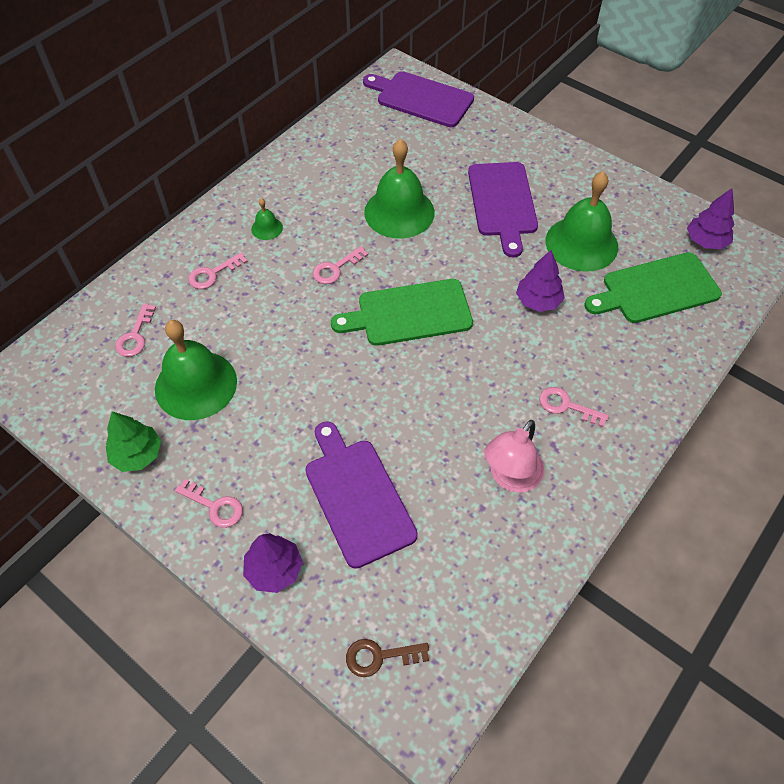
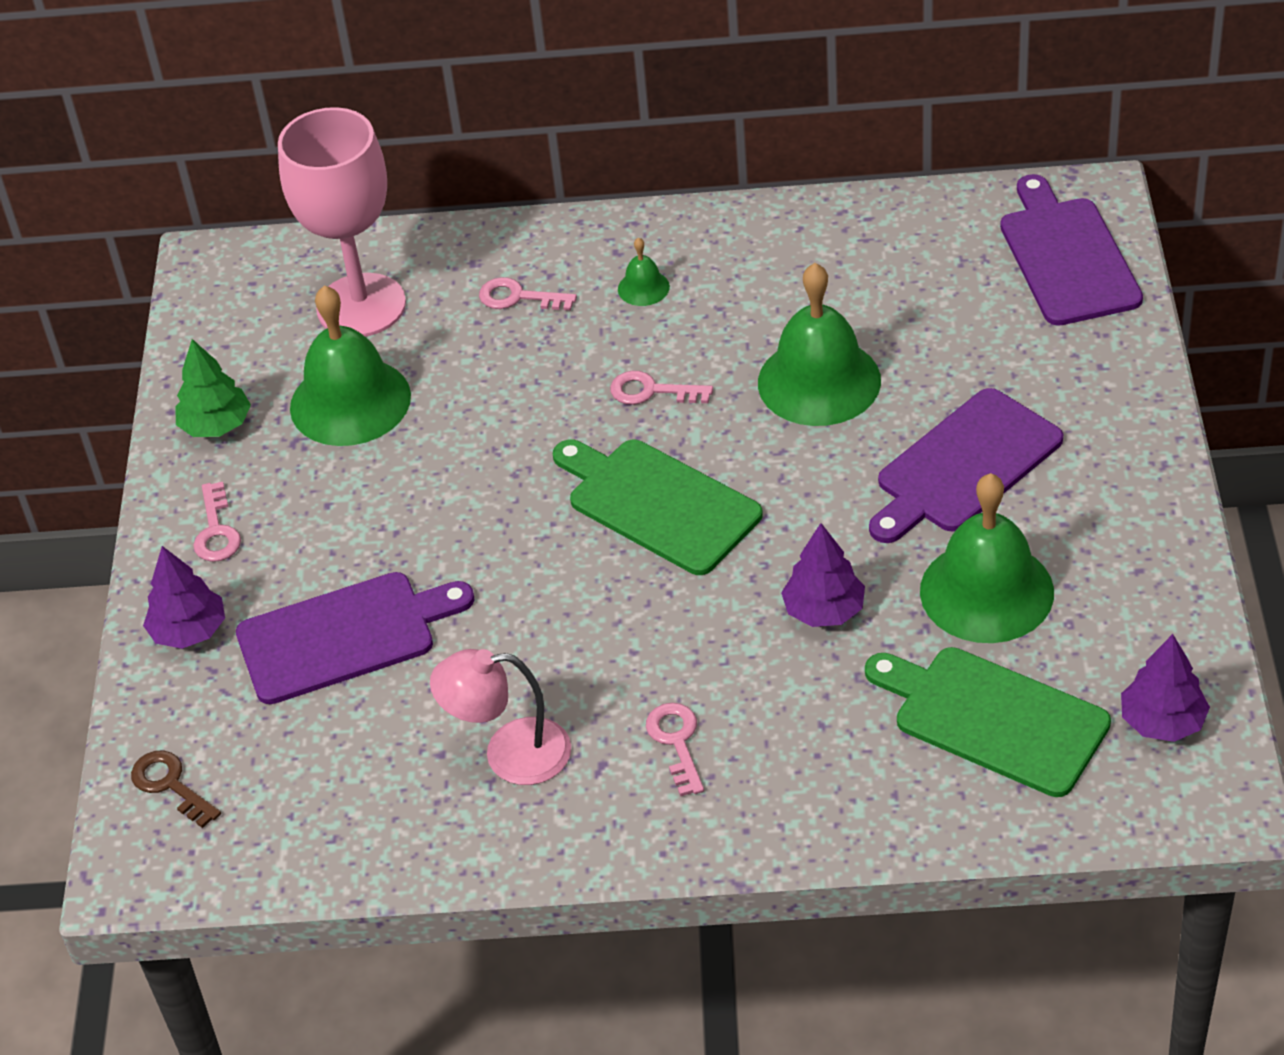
camera: 55 degrees right, 10 degrees down
(135, 336) = (361, 306): pink key -> pink goblet
(357, 496) = (344, 636): purple cutting board -> purple cutting board turned 45 degrees clockwise

